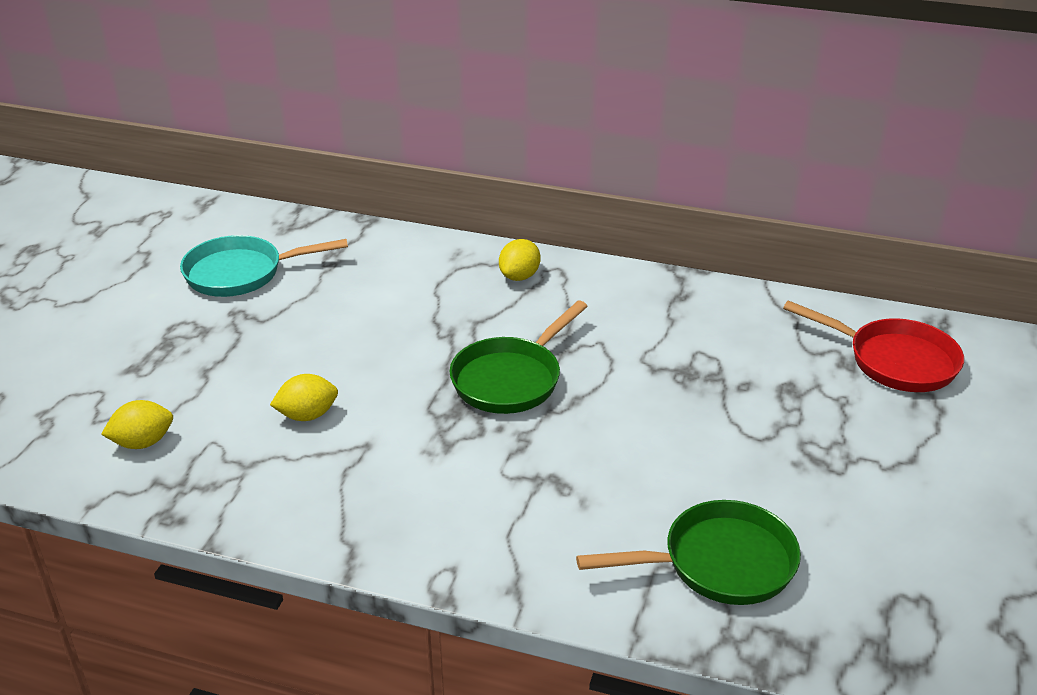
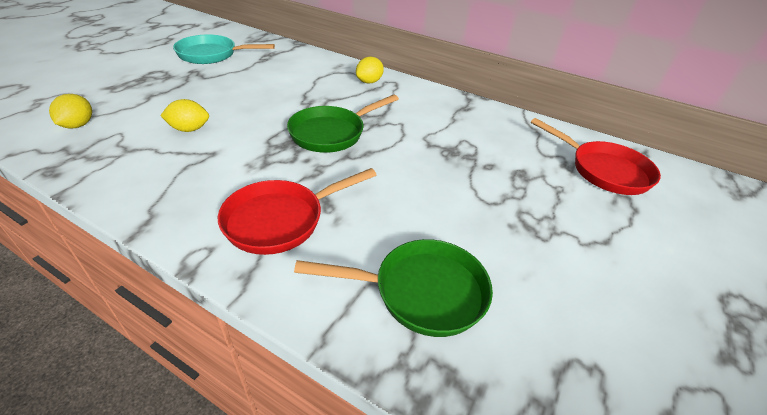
camera: 10 degrees right, 5 degrees up
(143, 443) = (78, 125): yellow lemon -> yellow lemon turned 75 degrees counterclockwise
(514, 517) = (280, 220): none -> red pan

